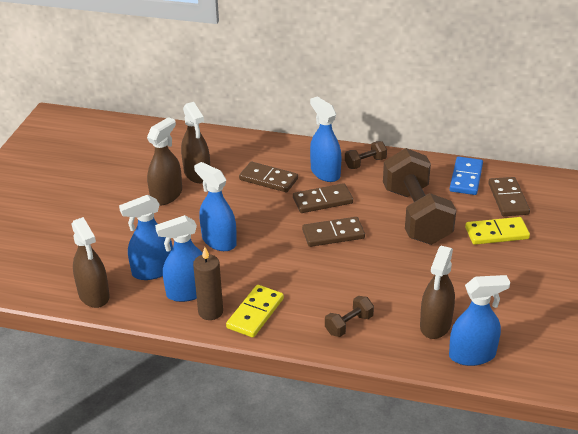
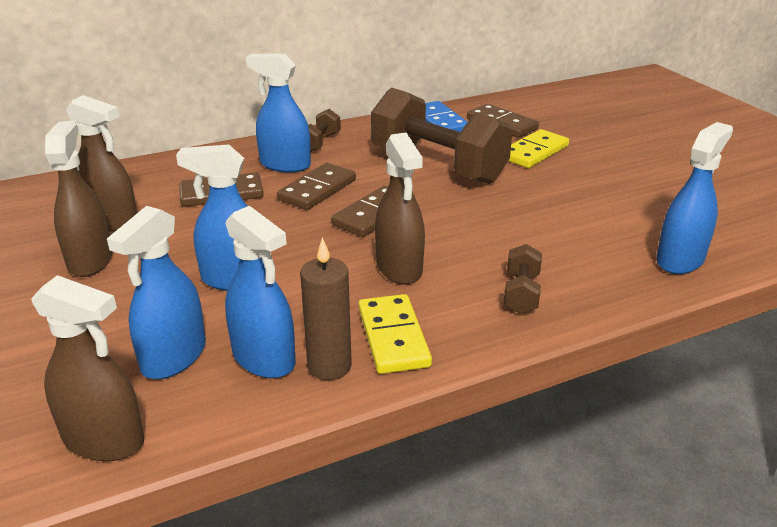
camera: 40 degrees left, 5 degrees down
(188, 292) = (264, 358): blue spray bottle -> blue spray bottle turned 75 degrees counterclockwise
(435, 325) = (604, 250): brown spray bottle -> brown spray bottle (399, 268)

